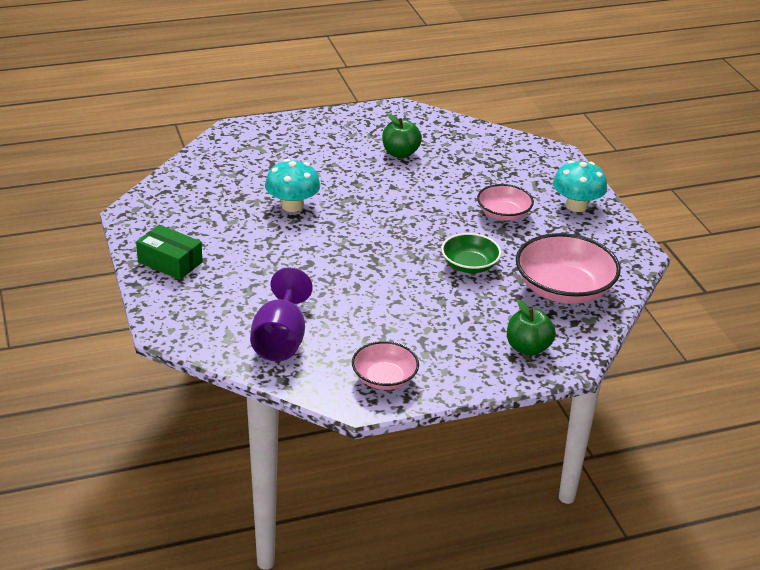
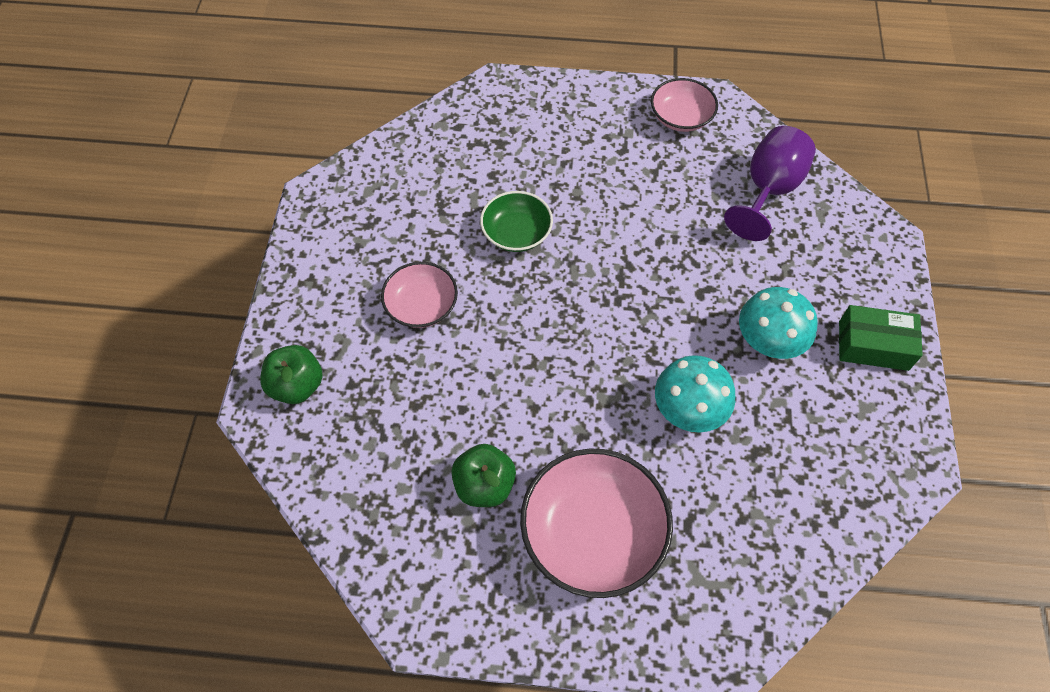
camera: 155 degrees left, 25 degrees up
(170, 262) = (873, 345): green box -> green box turned 45 degrees counterclockwise
(528, 348) = (525, 111): green apple -> green apple (297, 385)
(563, 289) = (437, 169): pink bowl -> pink bowl (593, 533)
(576, 205) = (320, 292): turquoise mushroom -> turquoise mushroom (769, 341)

